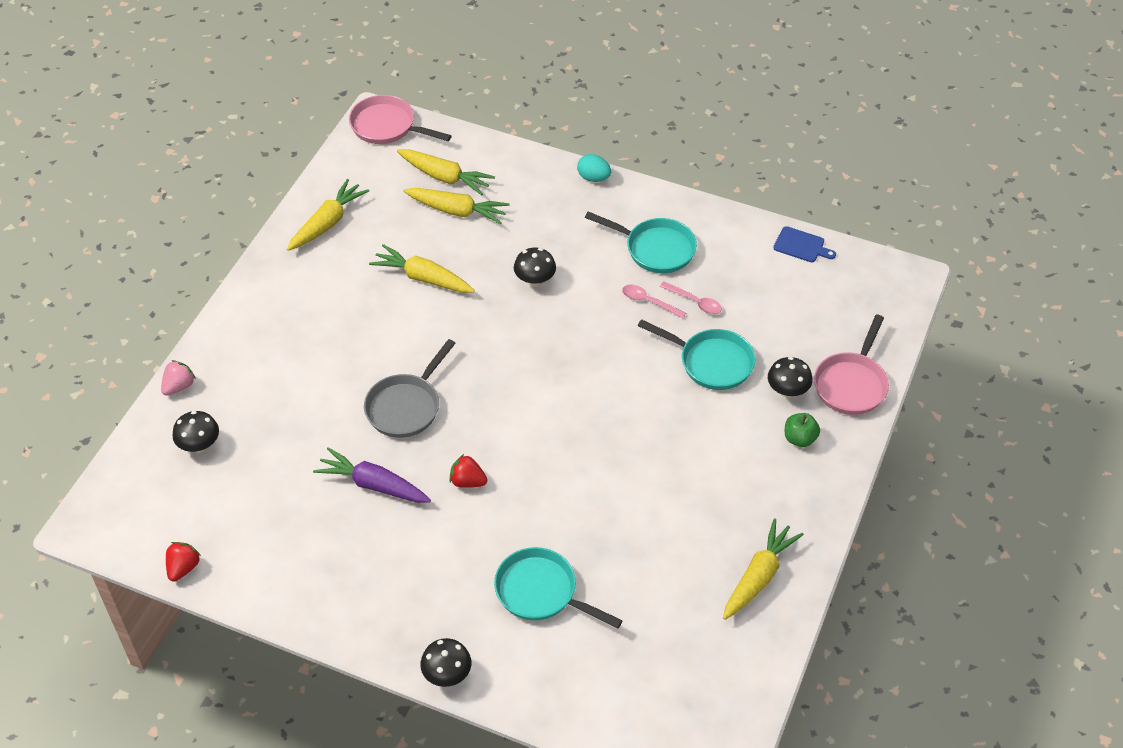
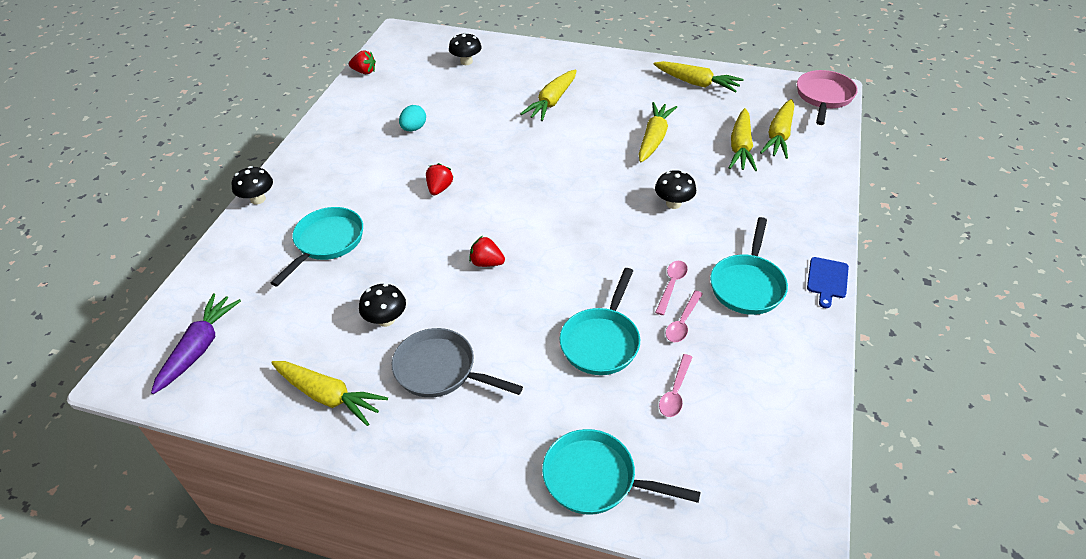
camera: 85 degrees right, 5 degrees down
(179, 386) = (517, 46): pink strawberry -> none
(324, 361) = (552, 102): none -> yellow carrot
(373, 484) = (435, 141): purple carrot -> purple carrot (199, 348)
(406, 406) = (513, 147): grey pan -> grey pan (440, 370)
(593, 178) = (828, 230): turquoise egg -> turquoise egg (414, 128)
(597, 443) = (487, 263): none -> red strawberry
(770, 320) = (675, 392): none -> pink spoon
(787, 391) = (574, 412): black mushroom -> black mushroom (386, 320)
(799, 439) = (507, 426): green apple -> none
(801, 245) = (807, 418): blue cutting board -> blue cutting board (827, 280)
(851, 384) = (595, 479): pink pan -> turquoise pan

